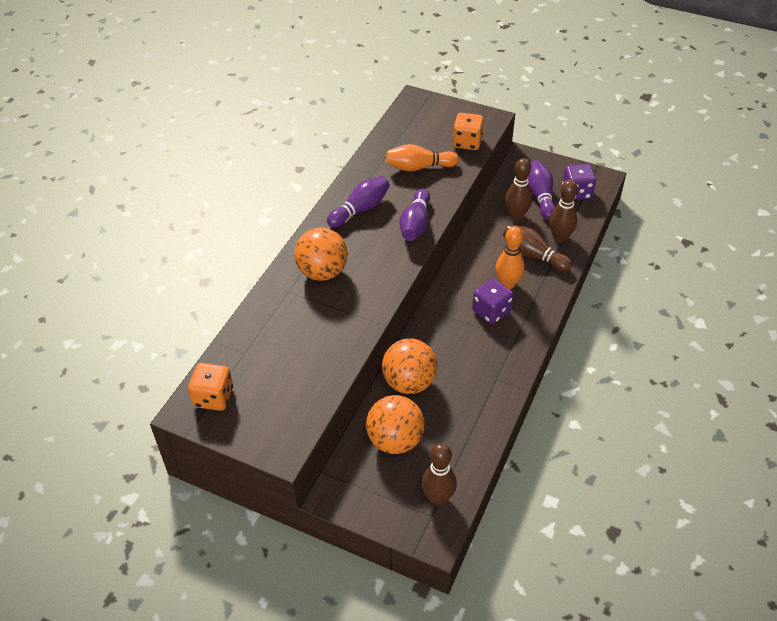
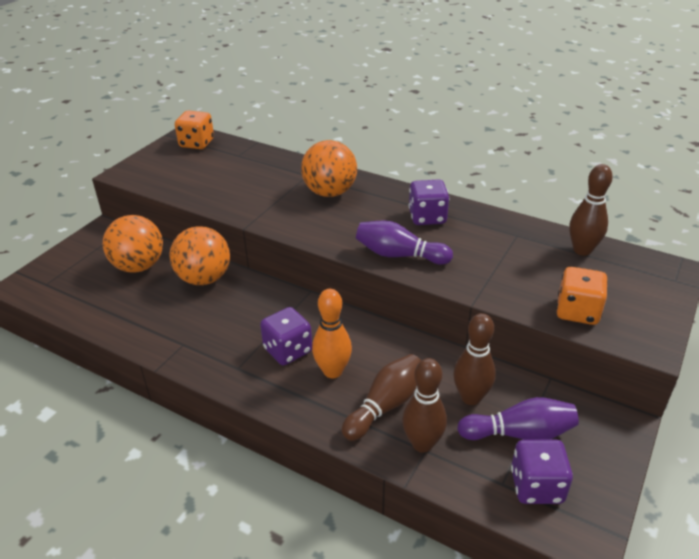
camera: 95 degrees right, 10 degrees down
(360, 209) = (427, 217): purple bowling pin -> purple dice
(419, 167) = (511, 264): orange bowling pin -> none
(438, 498) = (61, 289): brown bowling pin -> brown bowling pin (582, 250)

